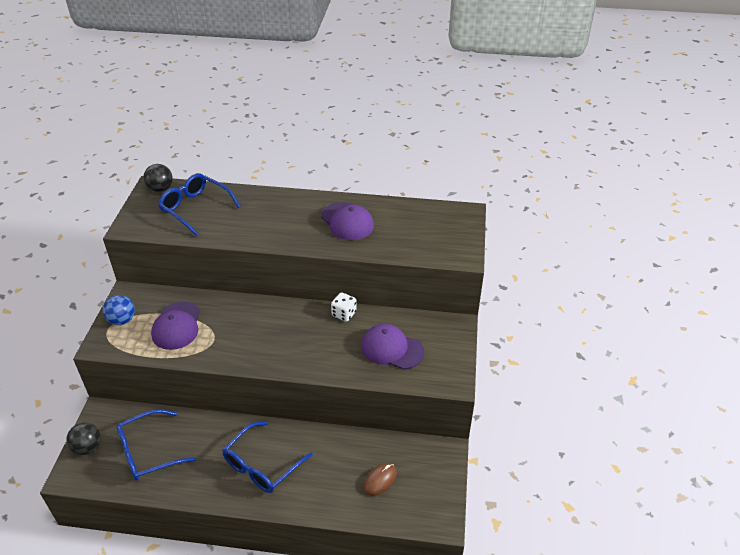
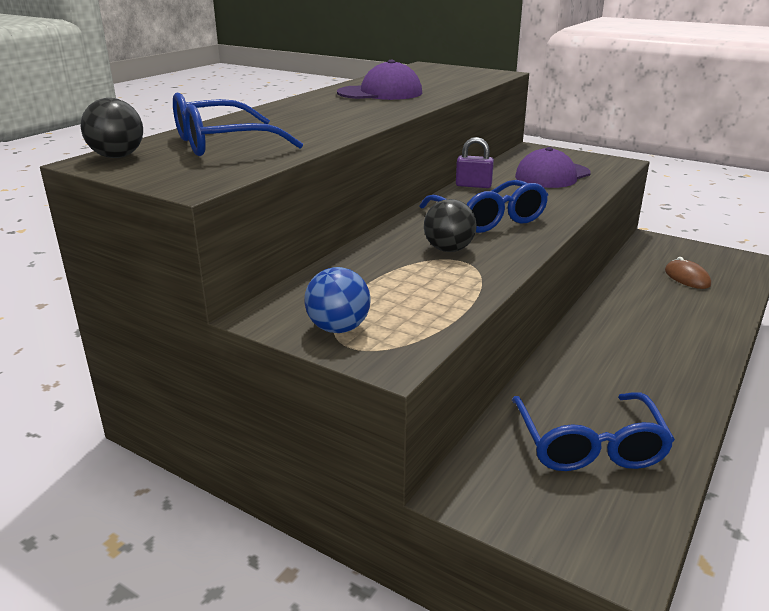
camera: 65 degrees left, 15 degrees down
(88, 447) = (551, 523): black ball -> black ball (448, 249)
(177, 326) = (402, 282): purple cap -> none
(262, 465) = (646, 345): blue glasses -> blue glasses (488, 218)
(344, 314) = (473, 185): white dice -> purple padlock

